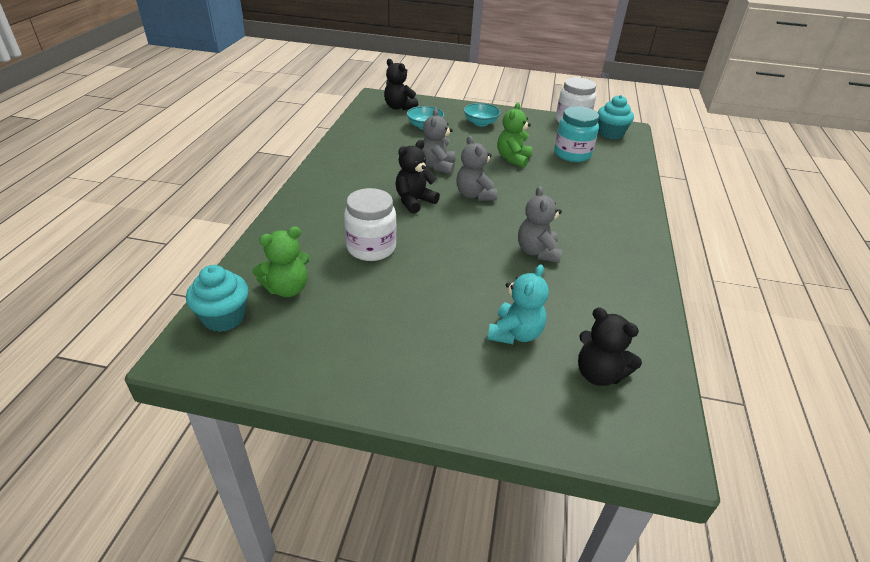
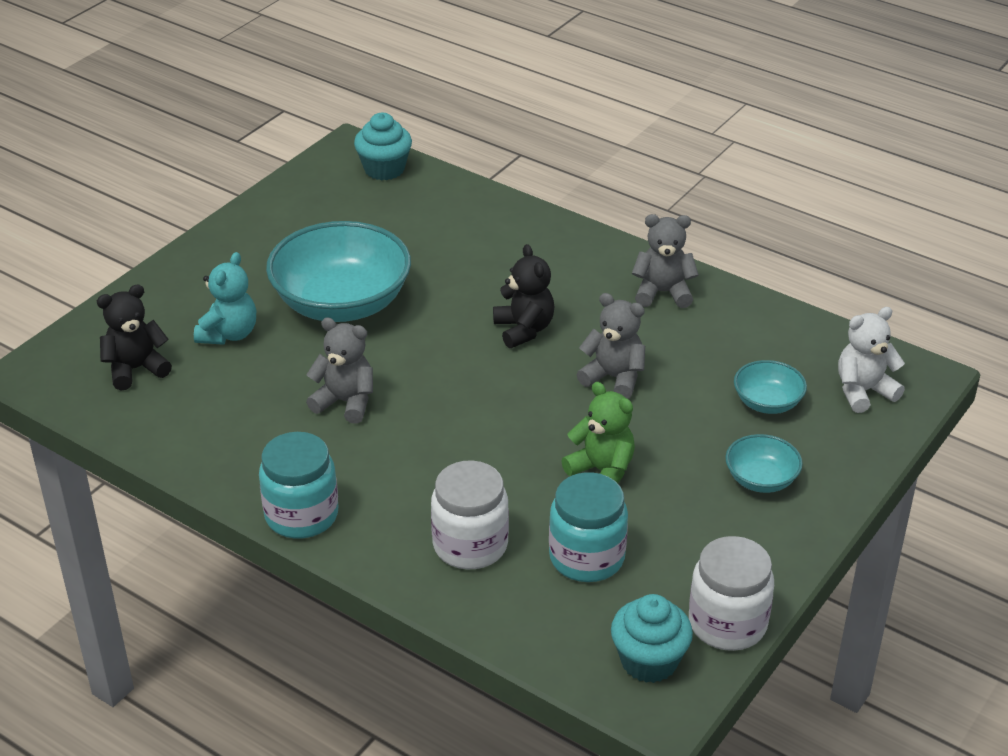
camera: 115 degrees right, 0 degrees up
(287, 289) = (403, 207): green teddy bear -> none
(371, 248) = (439, 273): white jar -> white jar (470, 545)
(399, 107) = (863, 391): black teddy bear -> white teddy bear
(436, 284) = (342, 303): none -> turquoise bowl
(474, 195) = (510, 390): grey teddy bear -> grey teddy bear (663, 293)
(515, 333) = (229, 334): turquoise teddy bear -> turquoise teddy bear turned 120 degrees counterclockwise
(641, 241) = (301, 515): none -> turquoise jar

